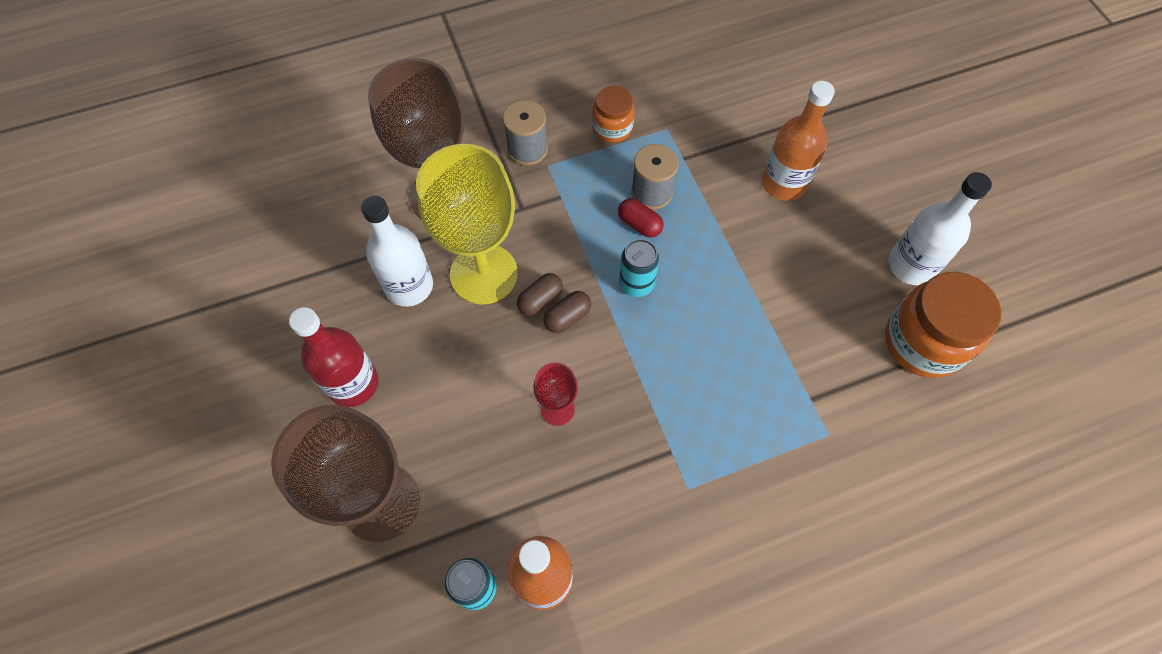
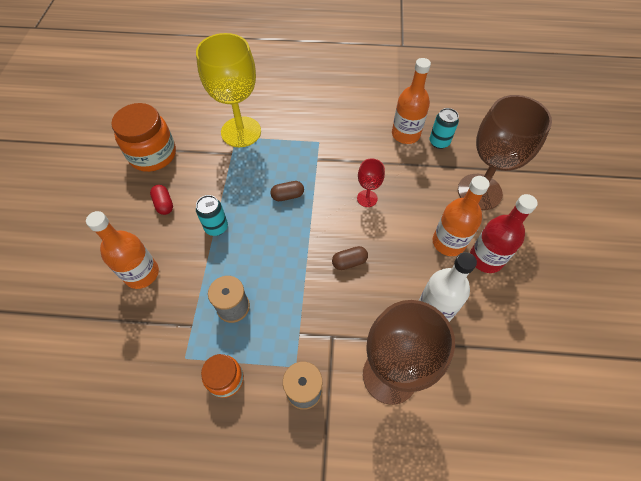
camera: 155 degrees left, 5 degrees down
(412, 386) = (448, 242): none -> orange bottle
(484, 274) = (379, 296): yellow goblet -> yellow goblet (241, 132)
(567, 317) = (337, 244): brown capsule -> brown capsule (287, 196)
(636, 284) = (283, 247): turquoise can -> turquoise can (216, 227)
(639, 224) = (257, 286): red capsule -> red capsule (164, 204)
(911, 265) = (119, 192): white bottle -> none

